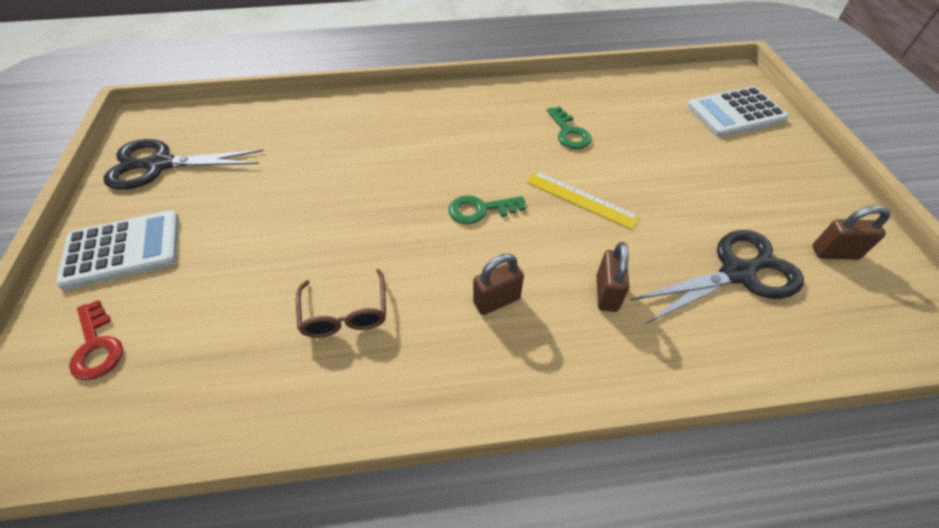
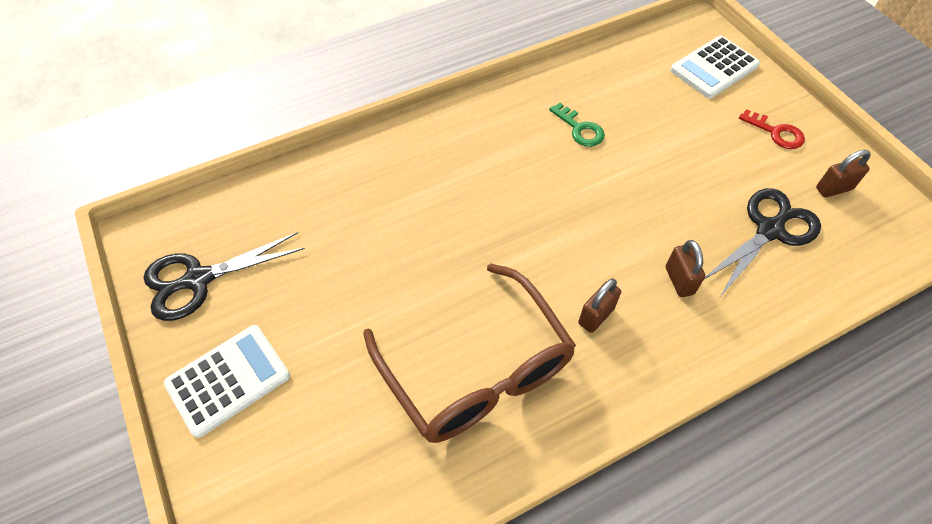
camera: 20 degrees left, 5 degrees up
(97, 346) = (273, 475): red key -> red key (776, 132)
(345, 314) = (477, 370): brown glasses -> brown glasses, size x2.22
(480, 210) = (540, 234): green key -> none
(581, 199) = (621, 197): yellow ruler -> none

